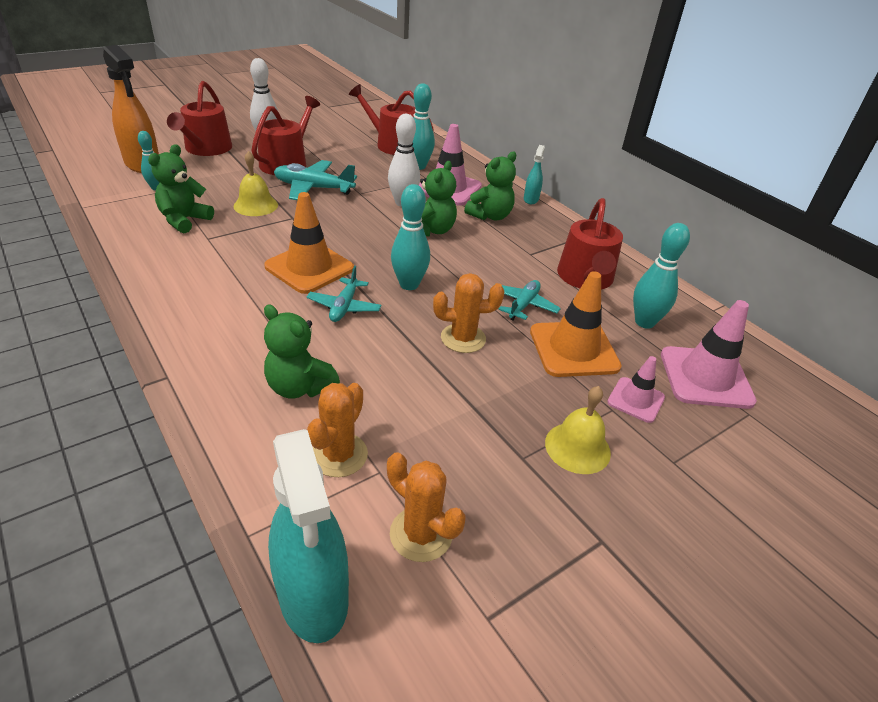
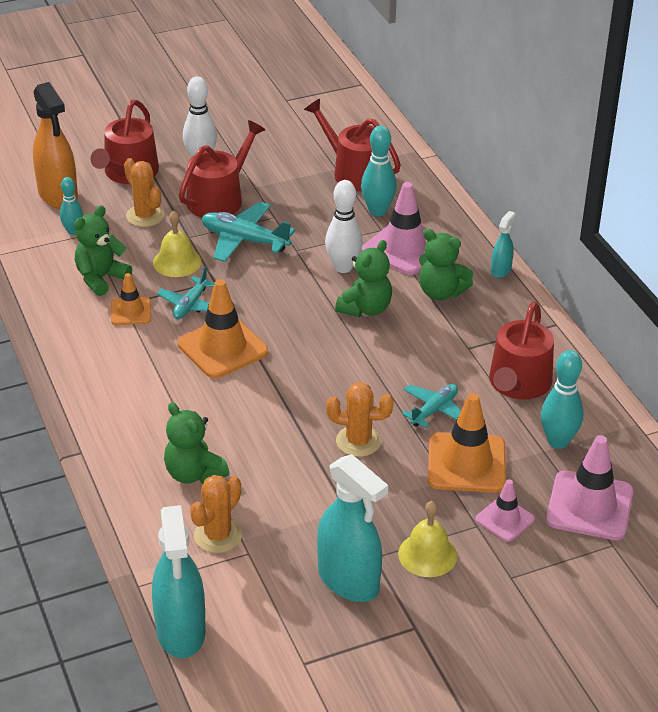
camera: 15 degrees right, 0 degrees up
(215, 244) = (131, 311): none -> orange traffic cone
(344, 307) = (249, 396): turquoise plane -> turquoise plane (190, 305)
(409, 284) = (321, 376): turquoise bowling pin -> none
(421, 534) = (270, 602): orange cactus -> orange cactus (145, 216)
(490, 216) = (441, 292): green teddy bear -> green teddy bear turned 60 degrees clockwise
(505, 491) = (348, 581): none -> turquoise spray bottle

